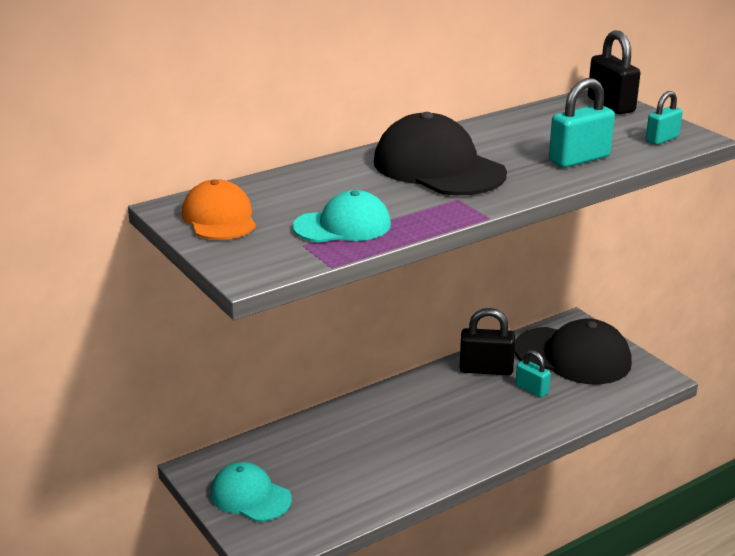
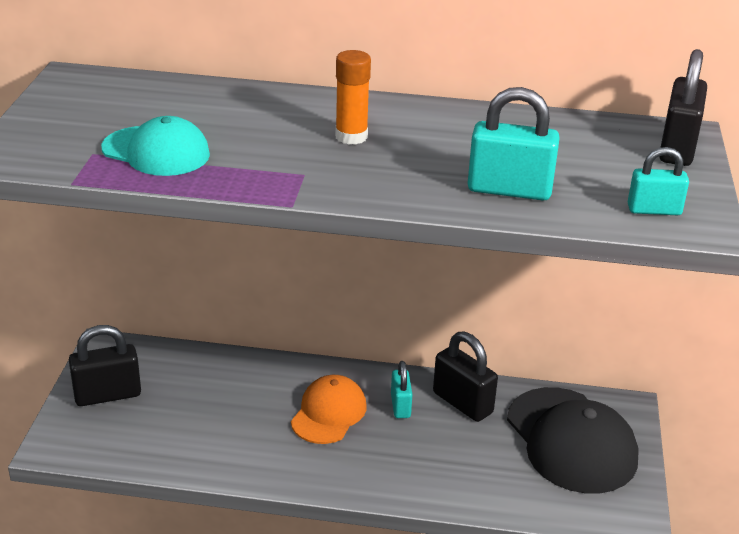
camera: 40 degrees right, 5 degrees up
(219, 218) = (84, 100): orange cap -> orange cap (329, 413)
(250, 496) = (107, 395): turquoise cap -> black padlock
(438, 168) = (351, 136): black cap -> orange glue stick
(531, 389) = (477, 448): turquoise padlock -> turquoise padlock (400, 406)

